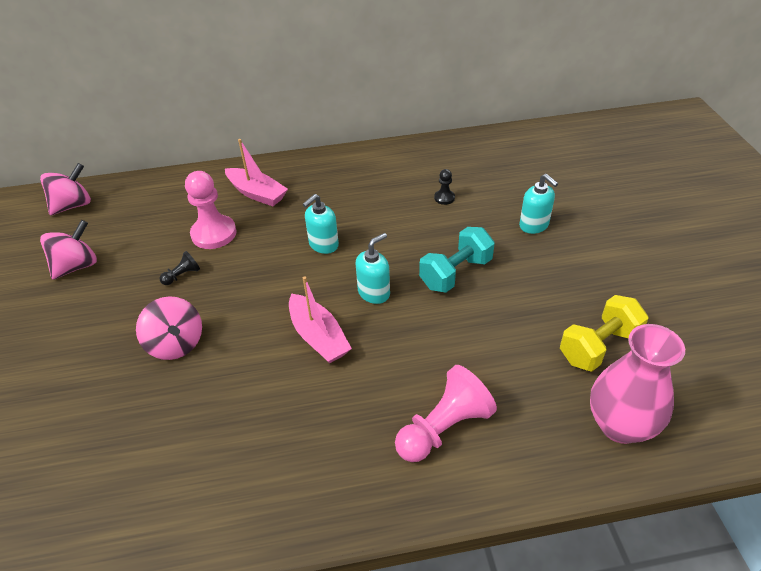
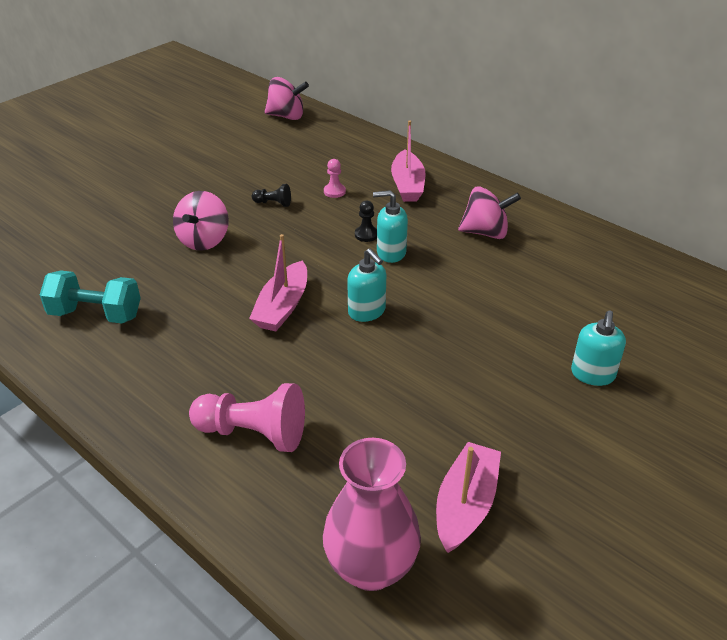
camera: 50 degrees right, 5 degrees down
(77, 266) = (231, 154): pink spinning top -> pink spinning top (485, 232)
(214, 234) = (334, 191): pink pawn -> pink pawn, size x0.48
(374, 293) = (367, 311): turquoise soap dispenser -> turquoise soap dispenser turned 45 degrees clockwise
(444, 198) = (549, 292): black pawn -> black pawn (366, 235)
(456, 273) = (451, 350): turquoise dumbbell -> turquoise dumbbell (96, 314)
(598, 346) = (465, 505): yellow dumbbell -> pink boat

